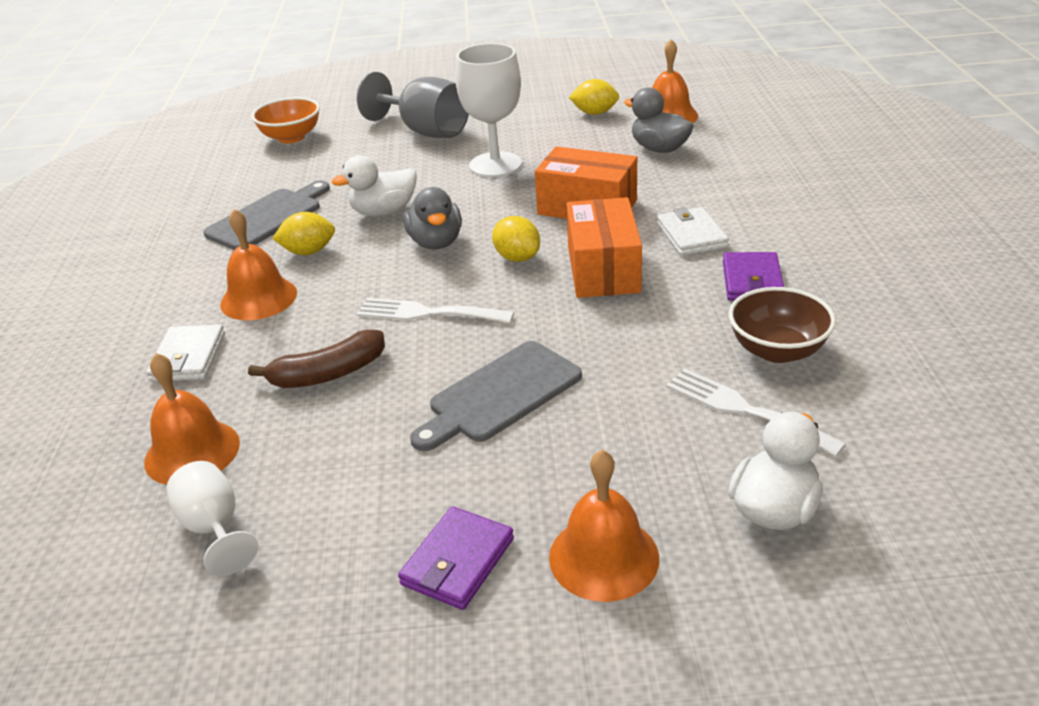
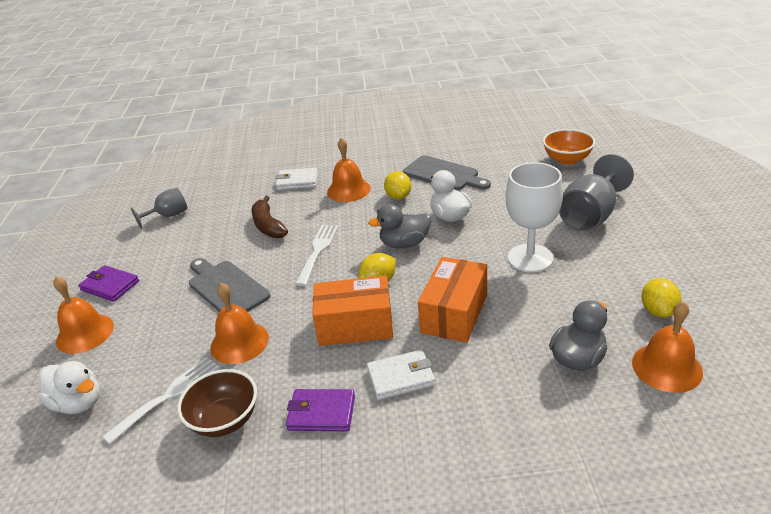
camera: 90 degrees right, 0 degrees up
(192, 452) = (222, 199): orange bell -> orange bell (239, 342)
(214, 528) = (168, 216): white goblet -> grey goblet

